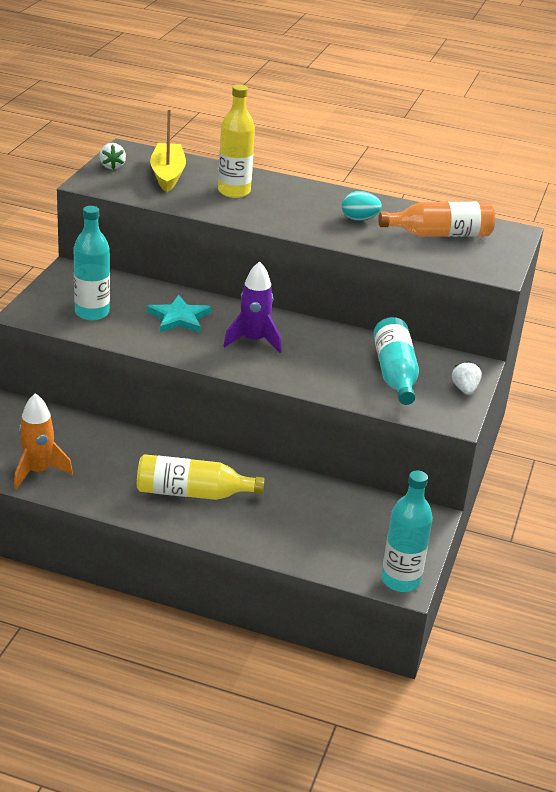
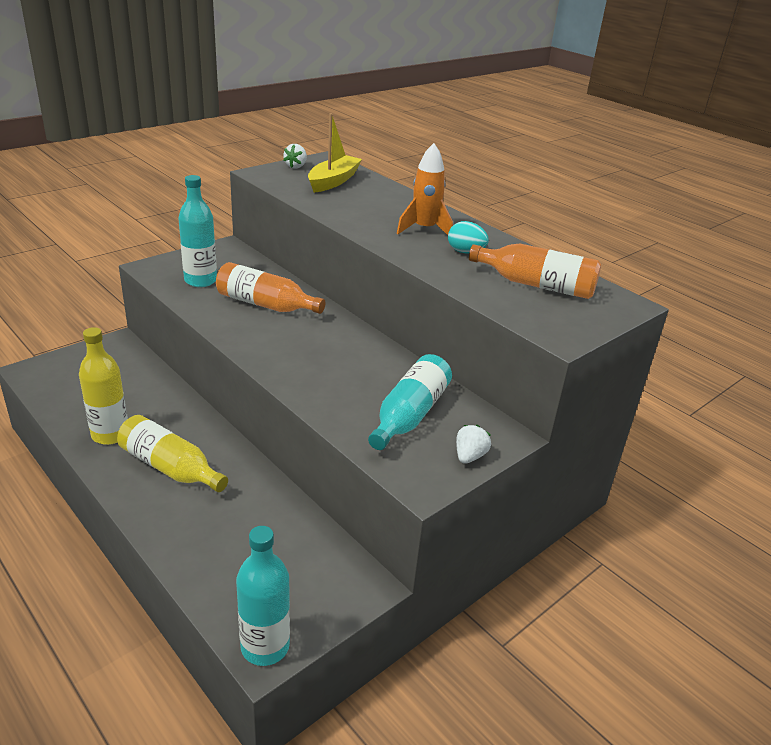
camera: 30 degrees right, 0 degrees up
(38, 471) = (74, 402): orange rocket -> orange rocket (424, 229)
(179, 318) = (265, 304): turquoise star -> orange bottle
(234, 191) = (374, 205): yellow bottle -> yellow bottle (110, 434)
(253, 341) = (307, 342): purple rocket -> none

